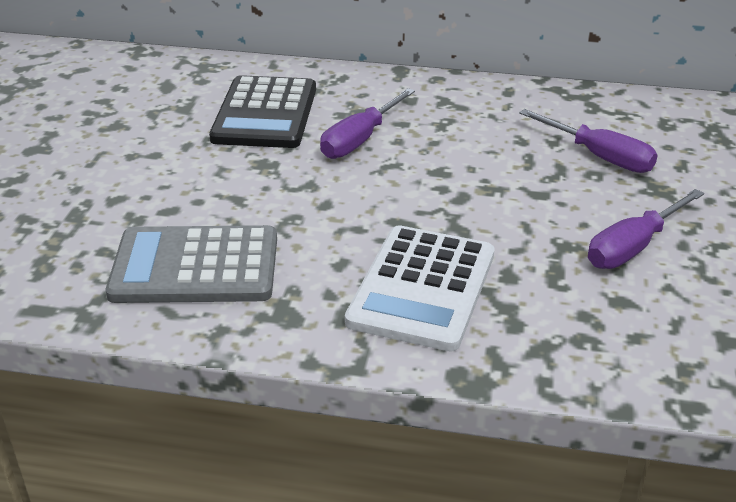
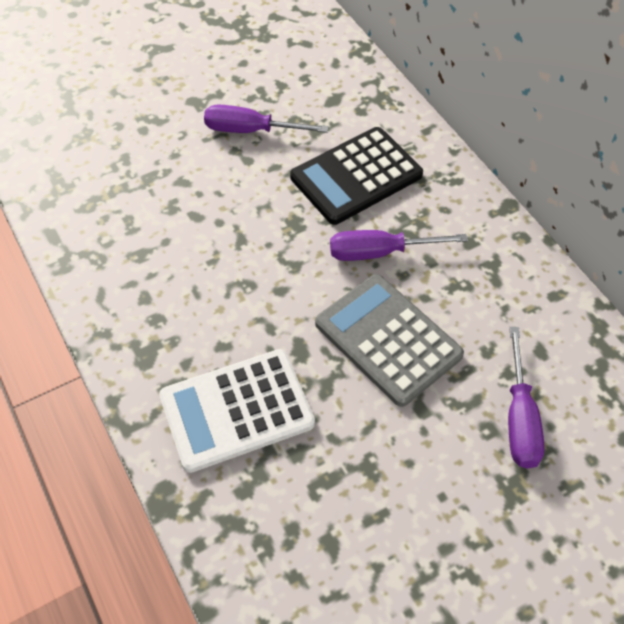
camera: 50 degrees right, 20 degrees up
(195, 266) = (152, 274): grey calculator -> grey calculator (388, 339)
(633, 247) = (408, 514): purple screwdriver -> purple screwdriver (250, 130)

